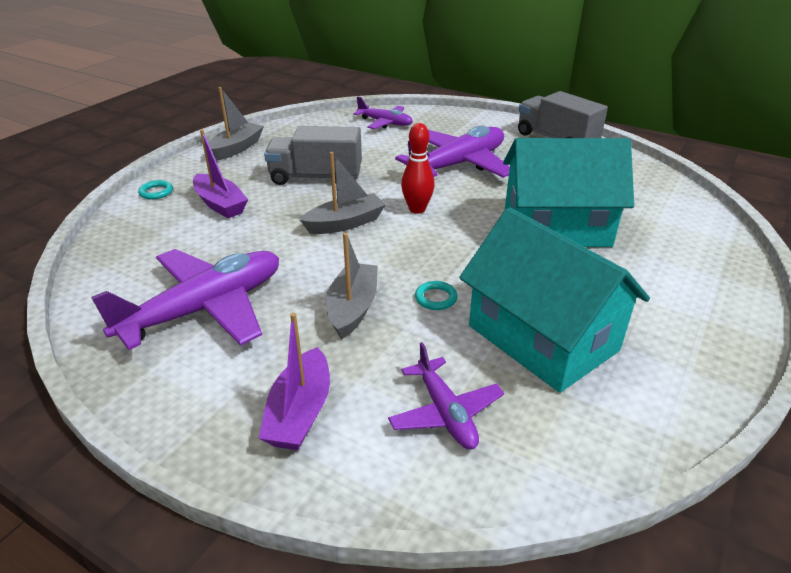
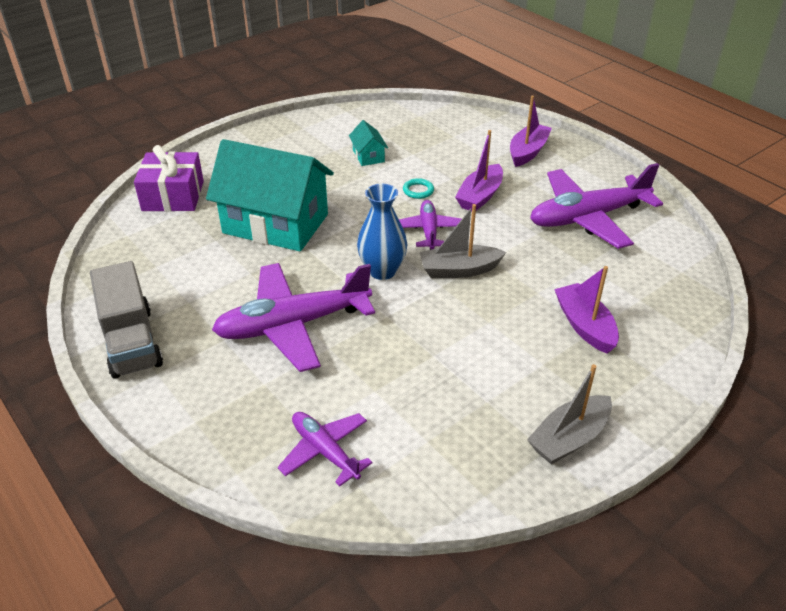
camera: 160 degrees left, 5 degrees up
(156, 192) = (664, 365): turquoise ring -> none
(316, 177) = (469, 345): grey truck -> none
(353, 308) = (480, 196): grey boat -> purple boat
(417, 209) = (382, 271): red bowling pin -> blue vase
(445, 412) = (450, 137): purple plane -> purple plane (429, 231)
(542, 338) = (368, 156): turquoise house -> turquoise house, size x0.41
(693, 231) = (173, 196): none -> purple gift

